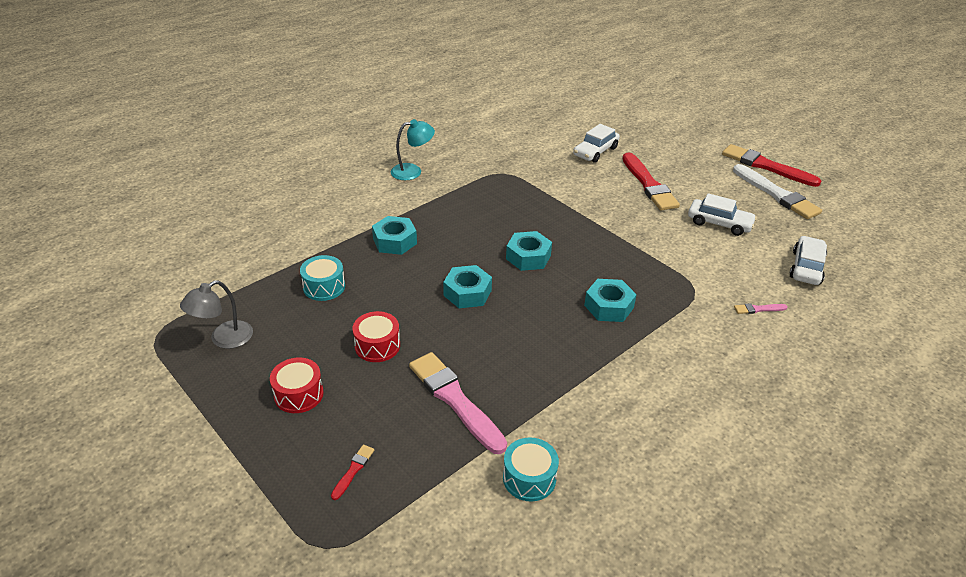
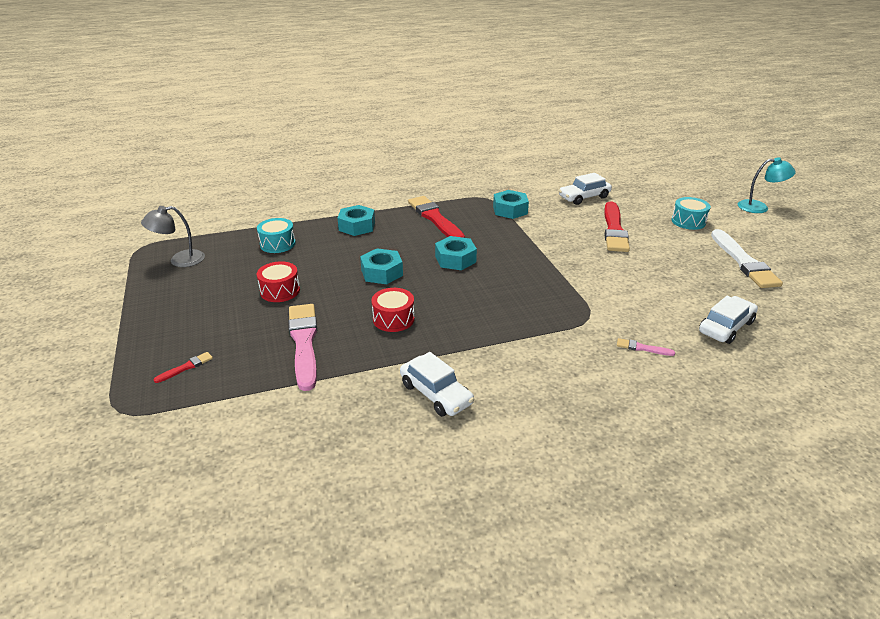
camera: 25 degrees right, 5 degrees down
(299, 394) = (196, 307): red drum -> red drum (393, 319)
(412, 171) = (413, 183): turquoise lamp -> turquoise lamp (759, 207)
(529, 478) = (311, 415): turquoise drum -> turquoise drum (688, 221)
(608, 306) = (494, 310): turquoise nut -> turquoise nut (510, 210)
(719, 223) = (660, 272): white car -> white car (436, 394)
(766, 166) = (751, 237): red brush -> red brush (435, 218)

